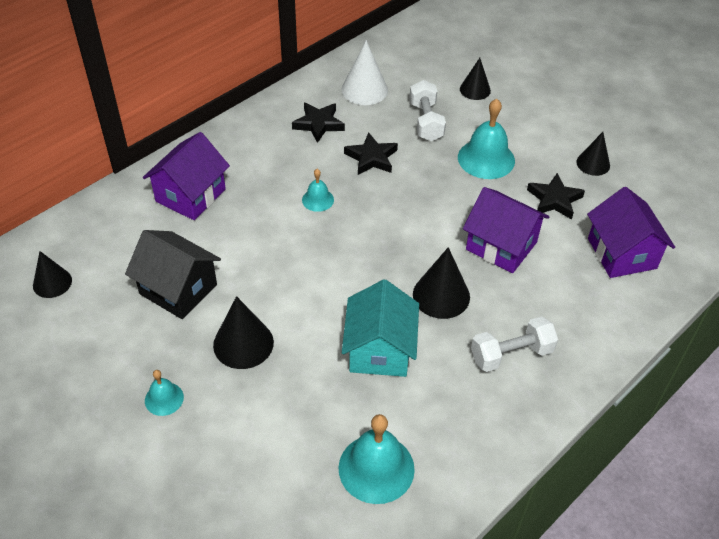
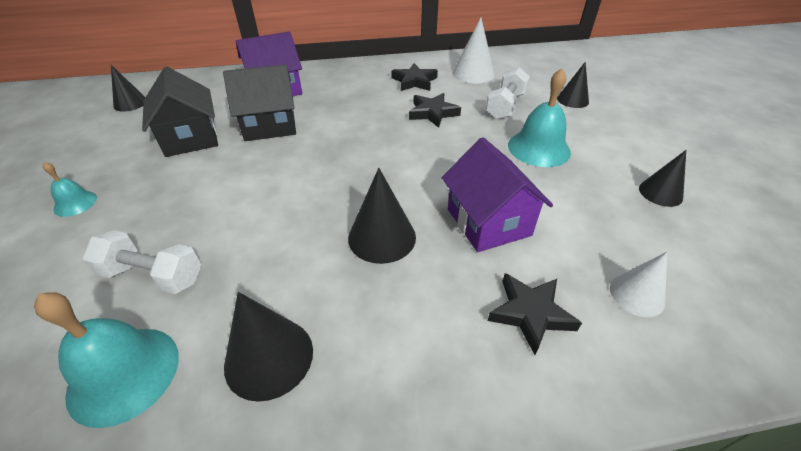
camera: 35 degrees right, 5 degrees down
(238, 240) = (269, 125): none -> black house
(243, 343) = (178, 193): black cone -> black cone (269, 357)
(318, 199) = (358, 123): turquoise bell -> none
(379, 350) = (271, 255): turquoise house -> none
(511, 354) = (396, 336): white dumbbell -> white dumbbell (153, 275)
(554, 200) = (586, 206): black star -> black star (530, 313)
(621, 253) = (636, 295): purple house -> white cone

